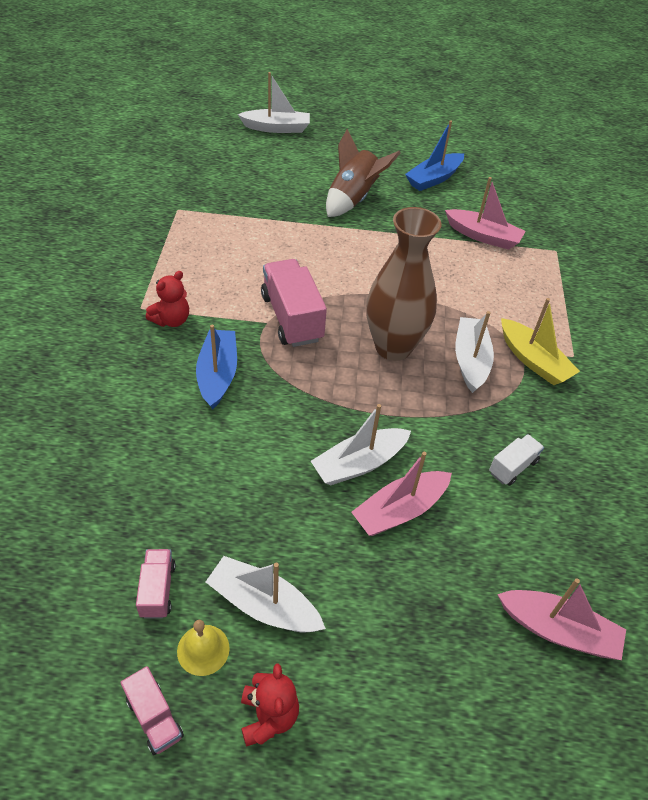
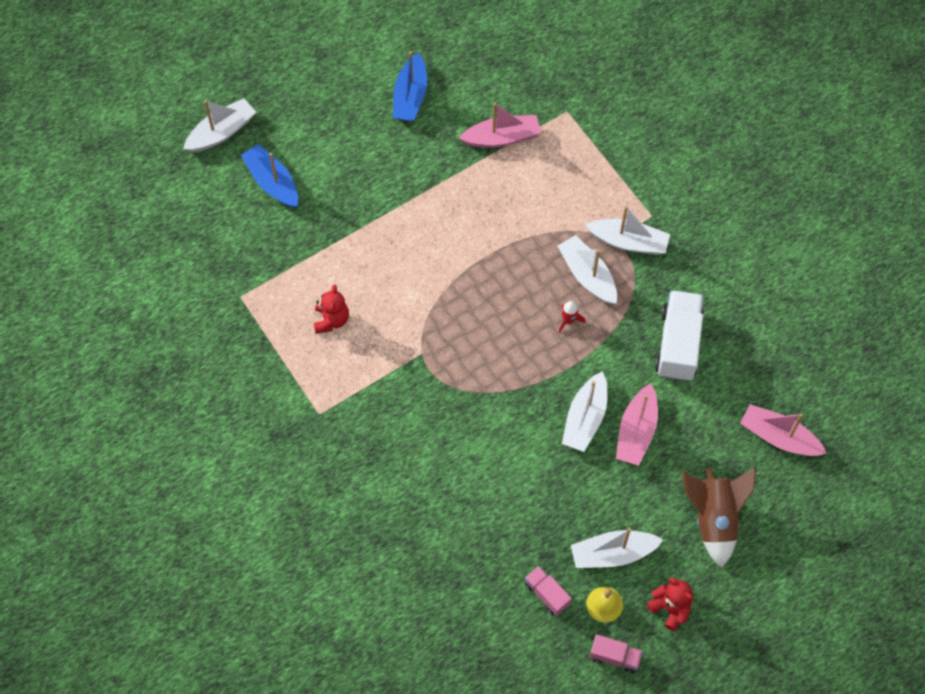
camera: 35 degrees left, 15 degrees up
(171, 320) = (353, 406): red teddy bear -> red teddy bear (331, 320)
(217, 375) = (432, 425): blue boat -> blue boat (272, 182)
(292, 318) = (435, 335): pink truck -> none
(353, 199) = (367, 173): brown rocket -> brown rocket (714, 519)
(393, 347) = (527, 305): brown vase -> none
(420, 380) = (568, 320): none -> red rocket
(513, 467) = (678, 344): white truck -> white truck, size x1.91
(533, 361) = (628, 242): yellow boat -> white boat
(558, 630) = (779, 437): pink boat -> pink boat turned 135 degrees counterclockwise

